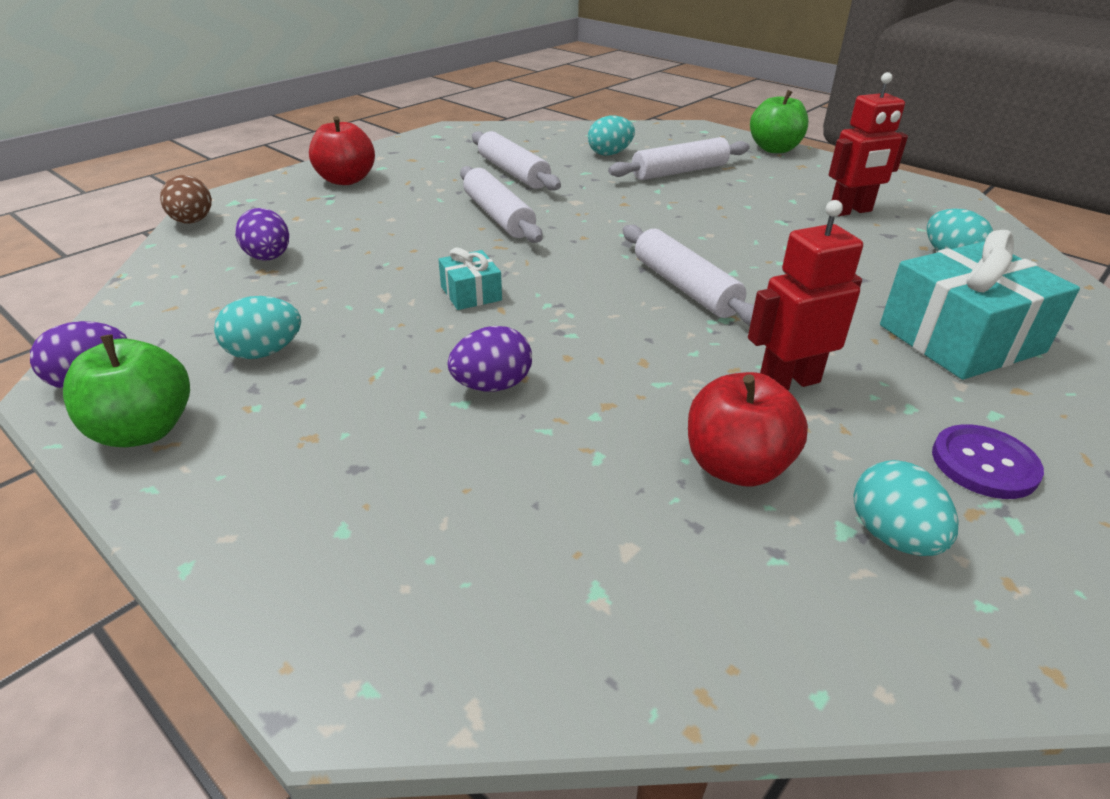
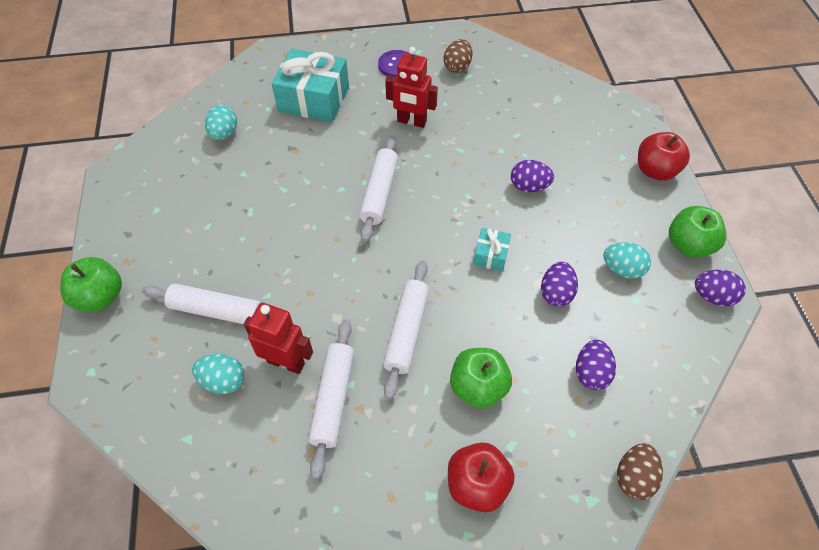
camera: 140 degrees left, 20 degrees up
(353, 295) = (556, 293): none -> purple egg
(390, 214) = (478, 387): none -> green apple
(736, 466) = (474, 106): red apple -> red apple (655, 170)
(850, 211) = (198, 194): red robot -> red robot (286, 362)
(892, 536) = (457, 67): turquoise egg -> brown egg

